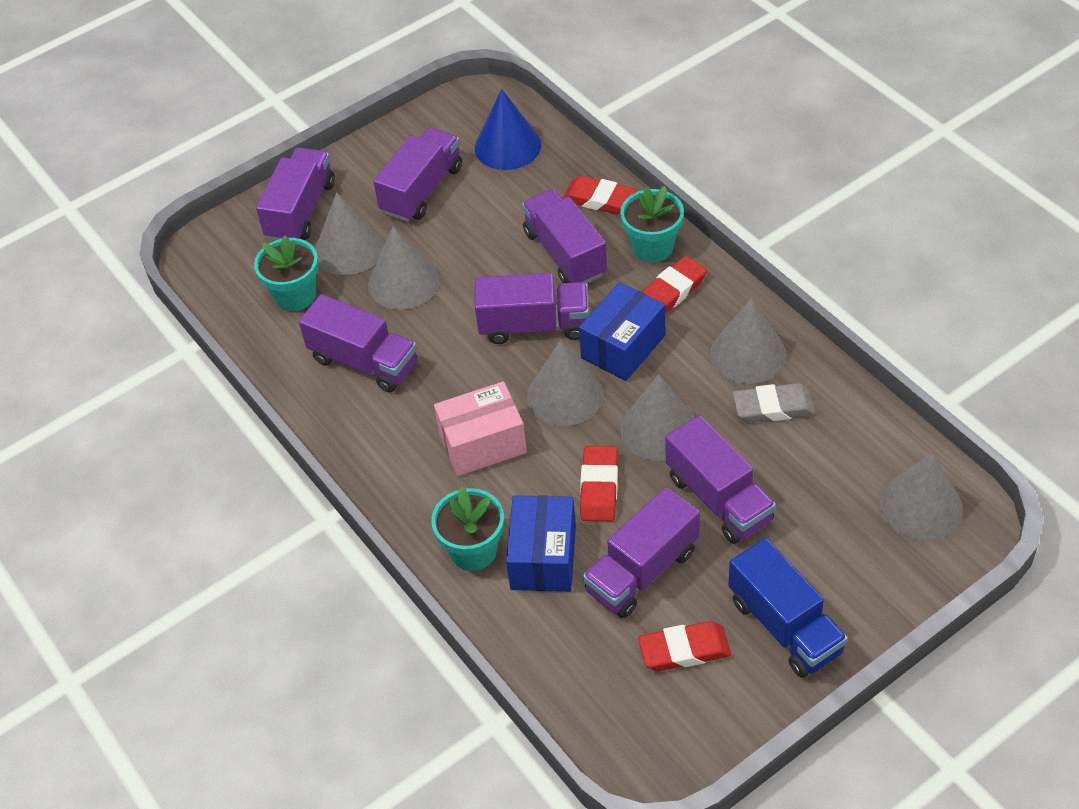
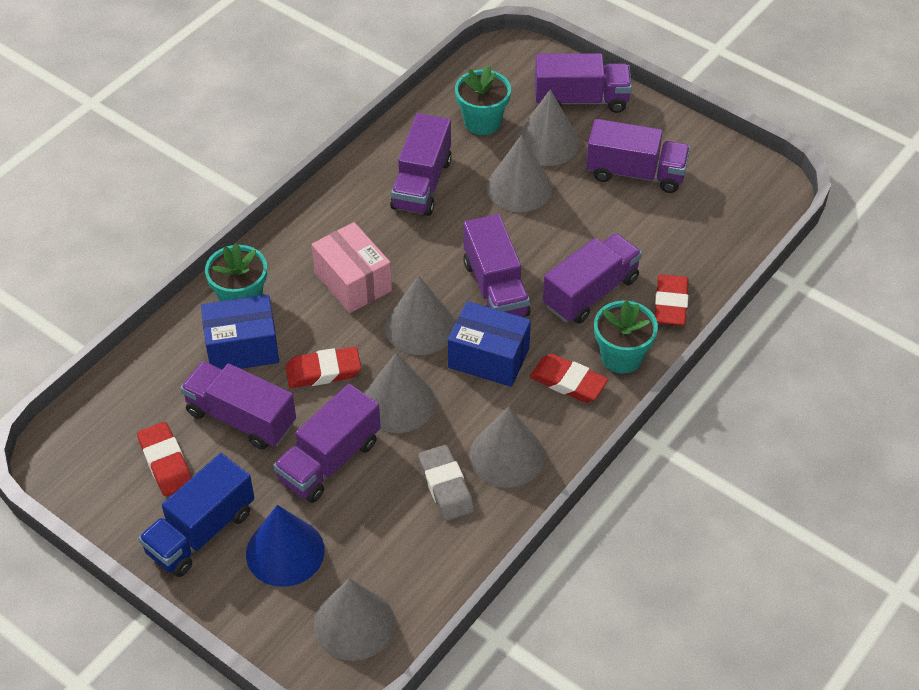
camera: 70 degrees right, 0 degrees up
(507, 146) = (716, 221): blue cone -> blue cone (285, 552)

